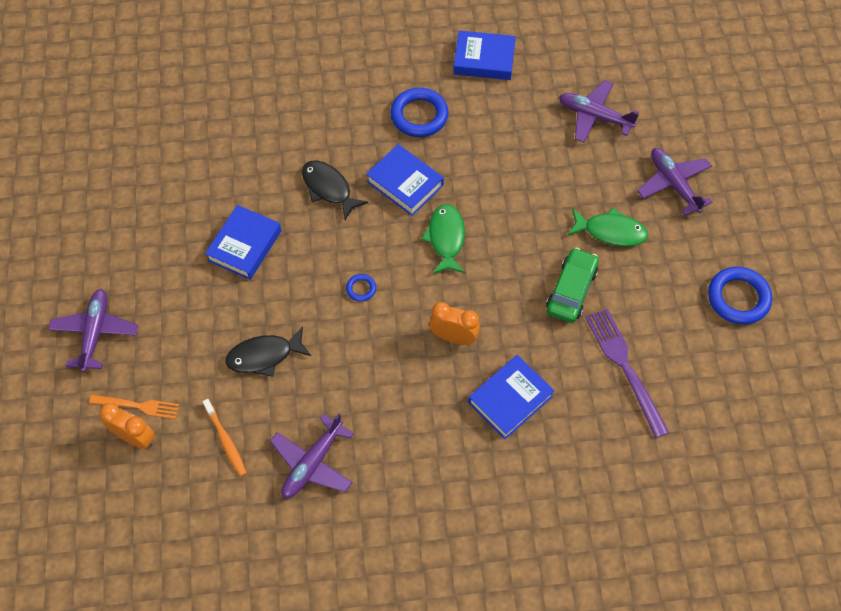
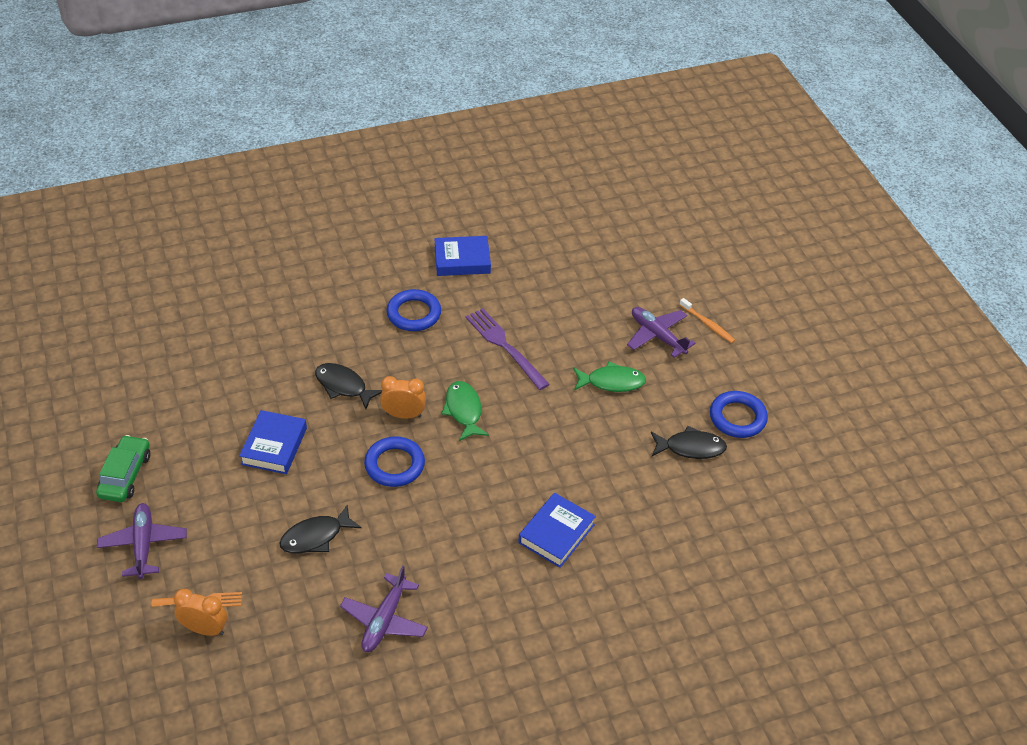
camera: 15 degrees left, 15 degrees down
(225, 440) = (295, 615): orange toothbrush -> orange toothbrush (707, 324)
(361, 289) = (394, 465): blue ring -> blue ring, size x2.07
(405, 183) = (414, 371): blue book -> none
(453, 337) = (491, 491): orange clock -> orange clock (403, 415)
(571, 290) = (589, 435): green car -> green car (125, 475)
(594, 116) = (573, 292): purple plane -> none
(624, 366) = (652, 489): purple fork -> purple fork (504, 346)
(678, 325) = (691, 448): none -> black fish

